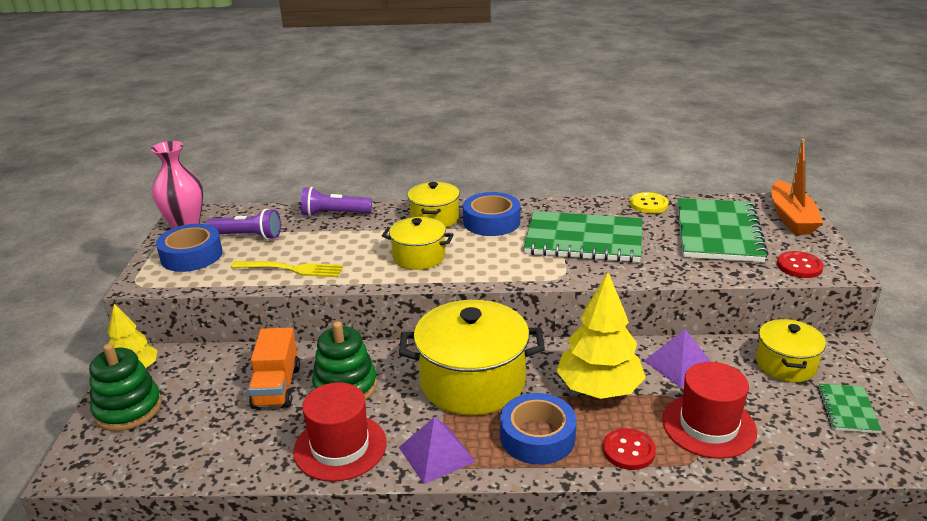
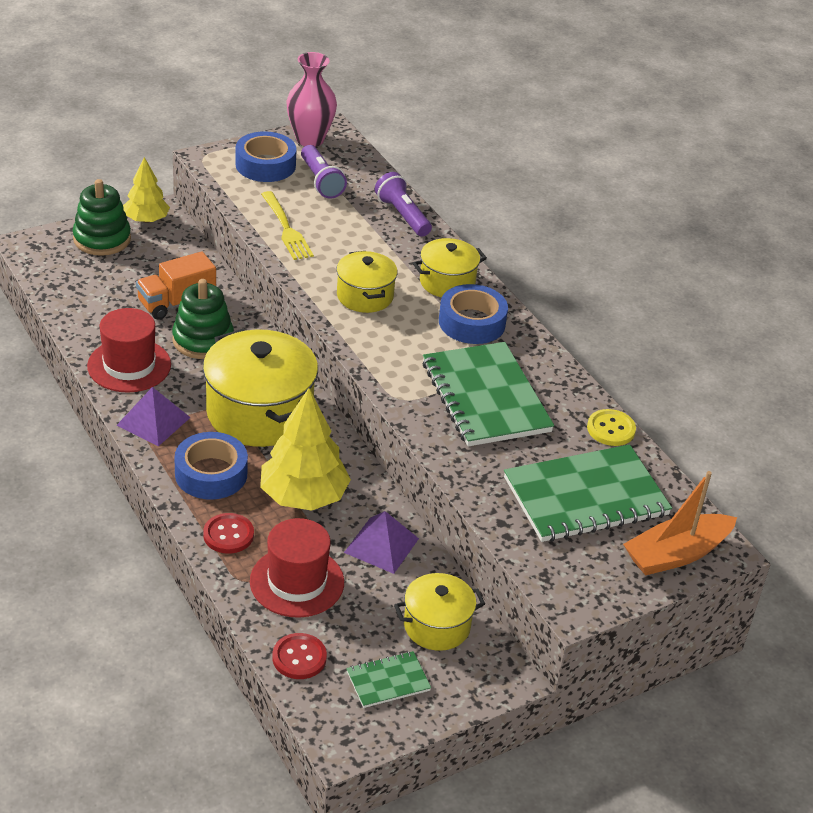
camera: 55 degrees right, 10 degrees up
(799, 266) = (556, 572): red button -> red button (299, 658)

